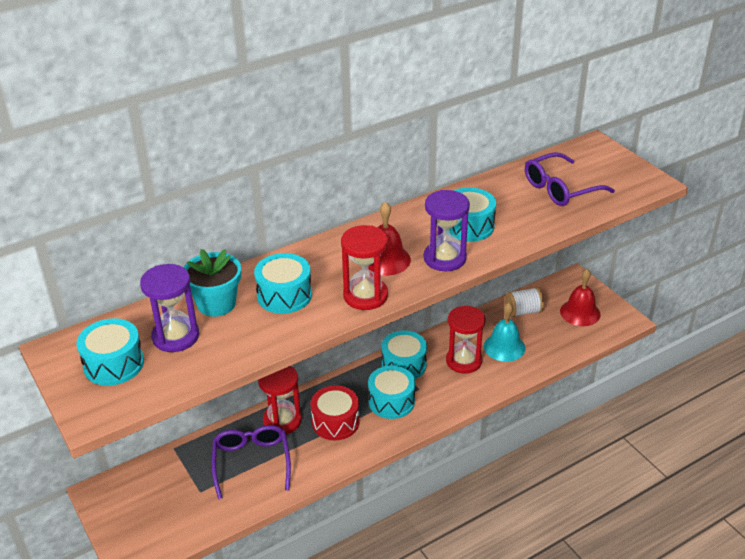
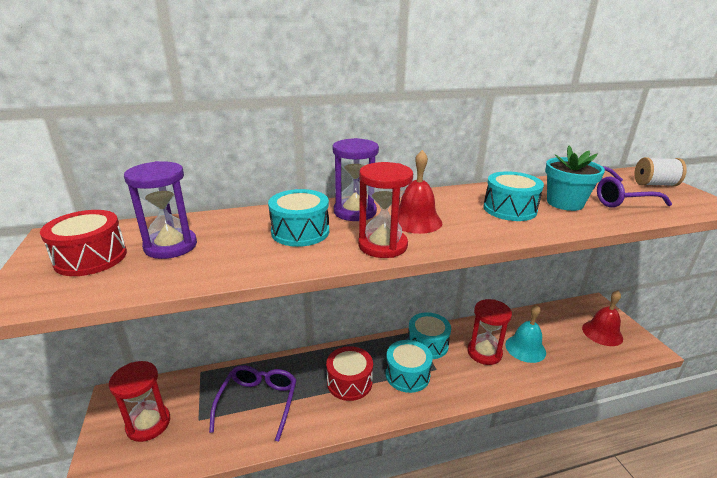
camera: 15 degrees right, 10 degrees down
(114, 364) = (91, 258): turquoise drum -> red drum
(216, 304) = (231, 227): turquoise flower pot -> turquoise flower pot (565, 203)
(282, 420) = (303, 369): red hourglass -> red hourglass (148, 424)
(444, 258) = (479, 229): purple hourglass -> purple hourglass (355, 212)
(523, 311) = (546, 321): white spool -> white spool (654, 184)

